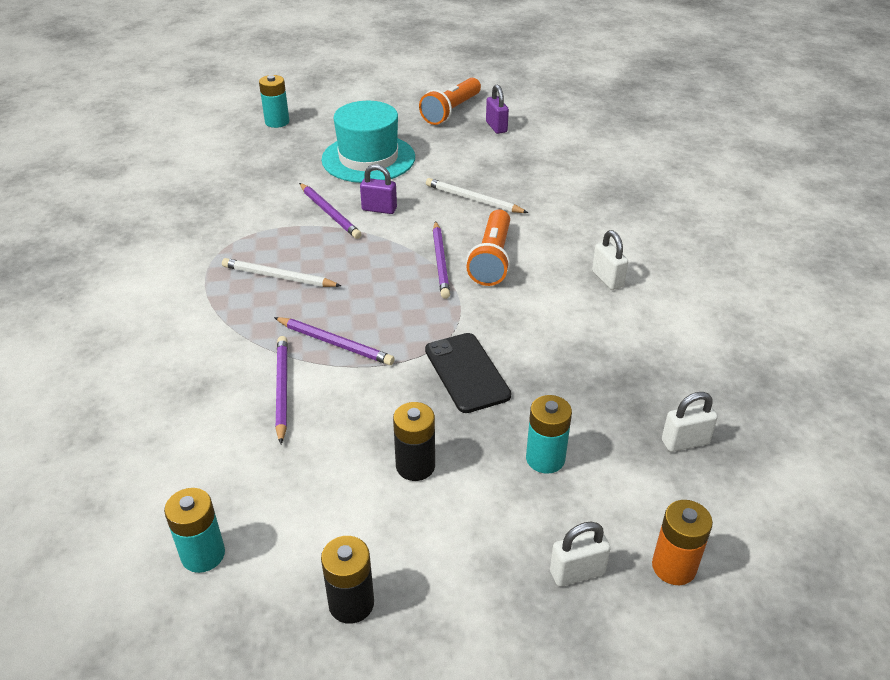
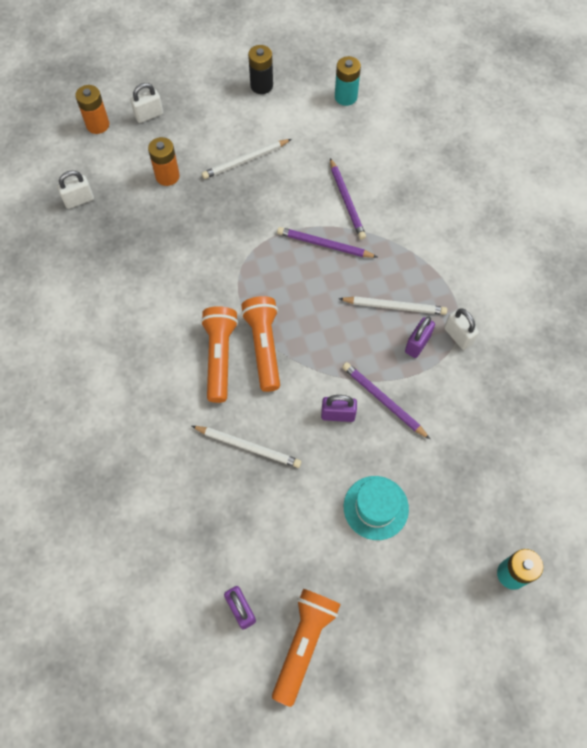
camera: 170 degrees right, 25 degrees up
(271, 246) = (417, 344): none -> purple padlock
(368, 158) = (376, 507): turquoise hat -> turquoise hat, size x0.62
(415, 466) = (245, 160): black battery -> white pencil
(440, 262) = (264, 347): purple pencil -> orange flashlight
(466, 372) = (224, 233): black phone -> none
(545, 459) = (167, 176): turquoise battery -> orange battery
(607, 279) = (119, 347): white padlock -> white padlock (458, 336)

